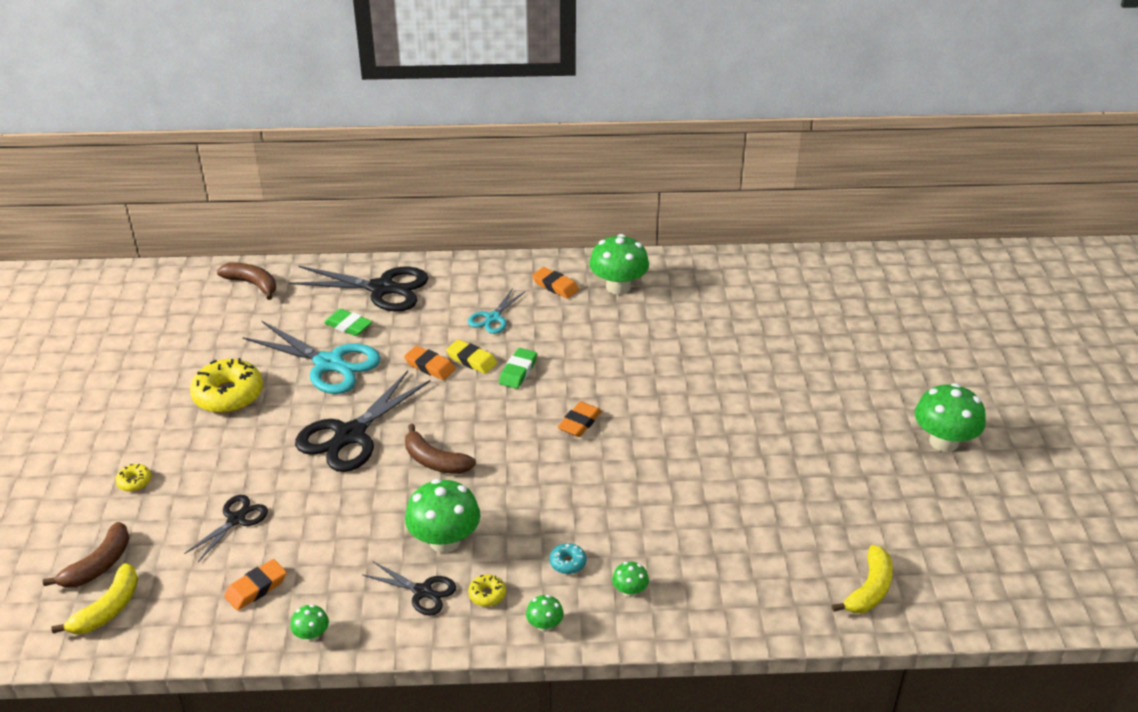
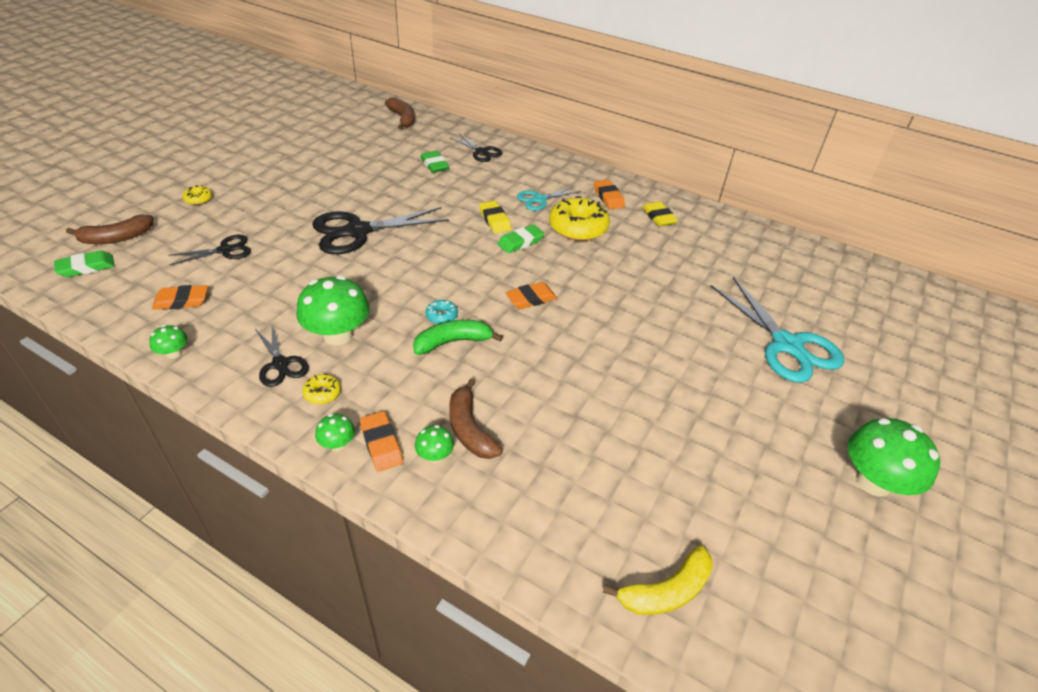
camera: 30 degrees right, 5 degrees up
(108, 609) = (86, 267): yellow banana -> green eraser
(228, 395) = (313, 174): yellow donut -> yellow donut (578, 227)
(329, 364) = (396, 182): turquoise scissors -> turquoise scissors (787, 345)
(382, 289) = (481, 152): black scissors -> black scissors, size x0.54
(430, 366) = (460, 211): orange eraser -> orange eraser (381, 444)
(434, 461) = (394, 275): brown banana -> brown banana (469, 429)
(551, 495) = (453, 342): none -> green banana
(568, 563) = (409, 402): turquoise donut -> turquoise donut (441, 316)
(618, 287) = (658, 217): green mushroom -> yellow eraser

